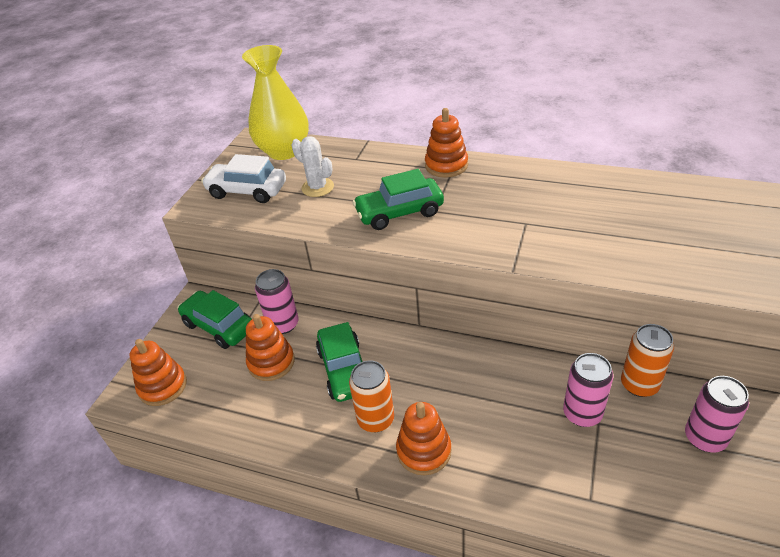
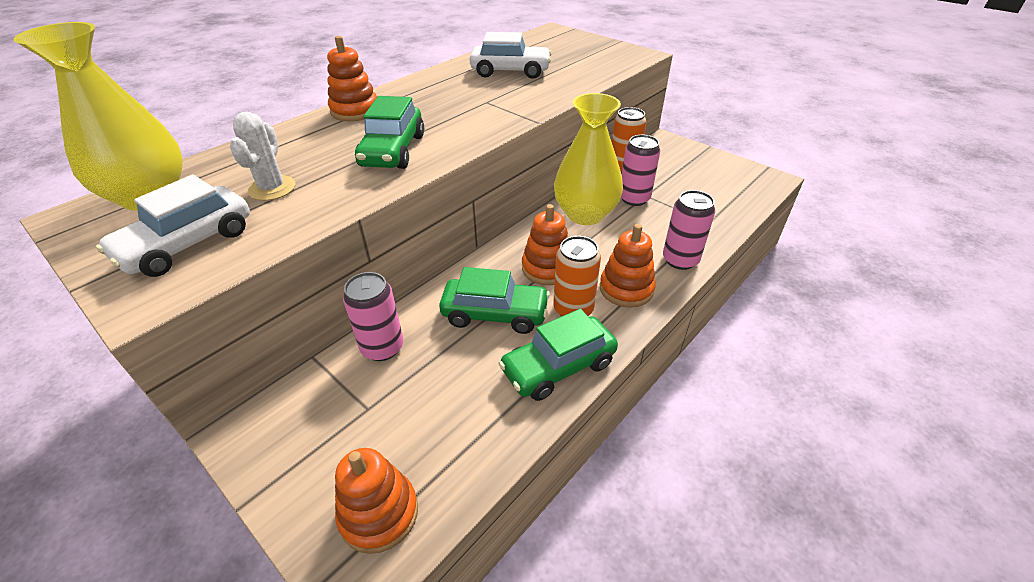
camera: 70 degrees left, 0 degrees up
(219, 326) = (322, 416): green car -> green car (558, 367)
(271, 362) = (434, 374): orange stacking toy -> orange stacking toy (547, 268)
(317, 187) = (272, 188): white cactus -> white cactus turned 60 degrees counterclockwise
(520, 381) = (585, 214): none -> yellow vase
(608, 211) = (510, 71): none -> white car
(705, 438) = (679, 162): pink can -> pink can (680, 260)

